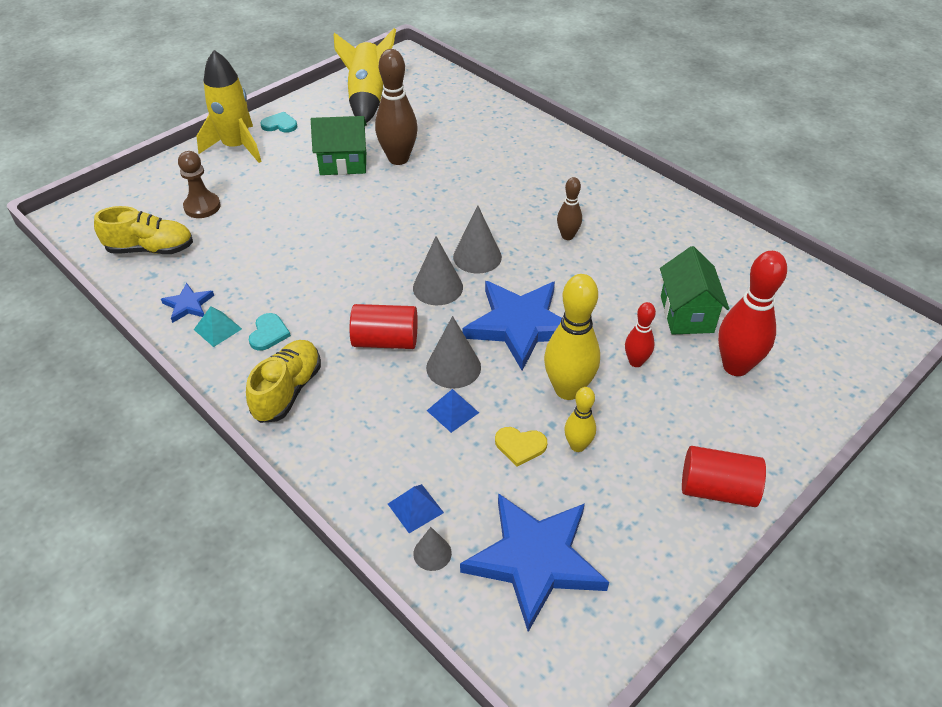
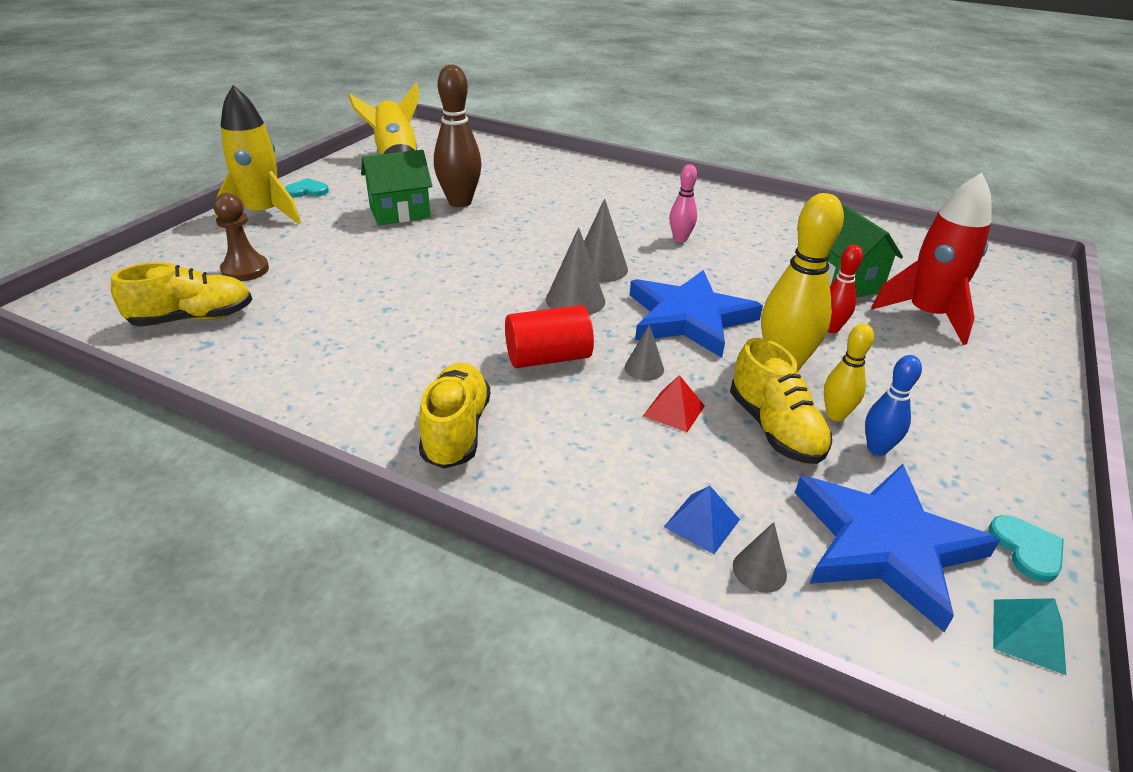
camera: 20 degrees left, 10 degrees down
(188, 305) = (272, 366): blue star -> none
(217, 329) = (325, 383): turquoise pyramid -> turquoise pyramid (1028, 635)
(268, 333) = (397, 376): turquoise heart -> turquoise heart (1027, 549)
(452, 411) = (673, 410): blue pyramid -> red pyramid
(453, 367) = (644, 368): grey cone -> grey cone, size x0.59
(520, 446) = (775, 428): yellow heart -> yellow shoe
(567, 236) = (680, 239): brown bowling pin -> pink bowling pin
(588, 483) = (877, 449): none -> blue bowling pin
(717, 489) = (1008, 424): red cylinder -> none
(735, 366) = (926, 315): red bowling pin -> red rocket

